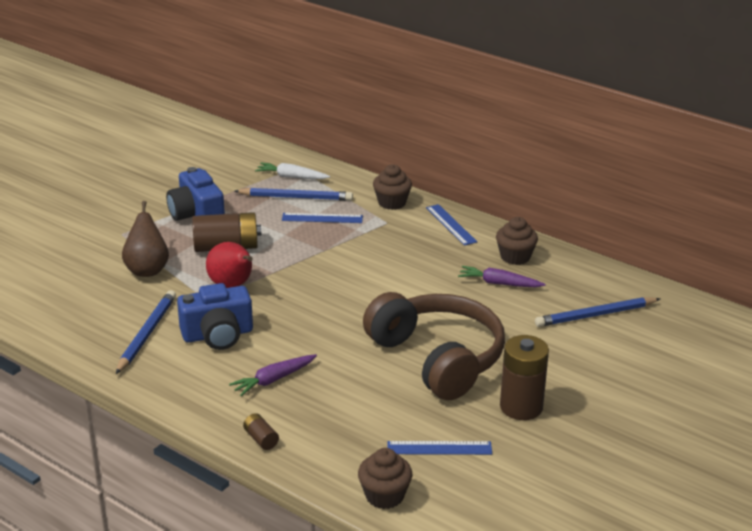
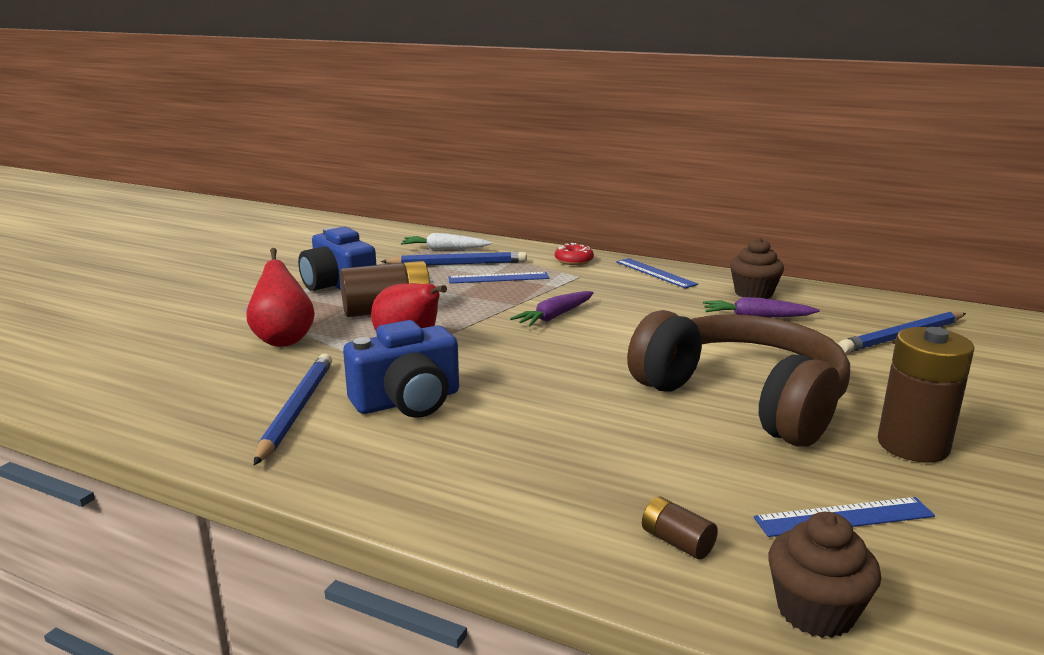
camera: 10 degrees left, 10 degrees down
(147, 270) = (283, 340): brown pear -> red pear
(261, 439) = (537, 539): brown battery -> brown battery (677, 542)
(273, 380) = (518, 449): purple carrot -> purple carrot (555, 316)
(392, 203) = (574, 261): brown cupcake -> red donut

